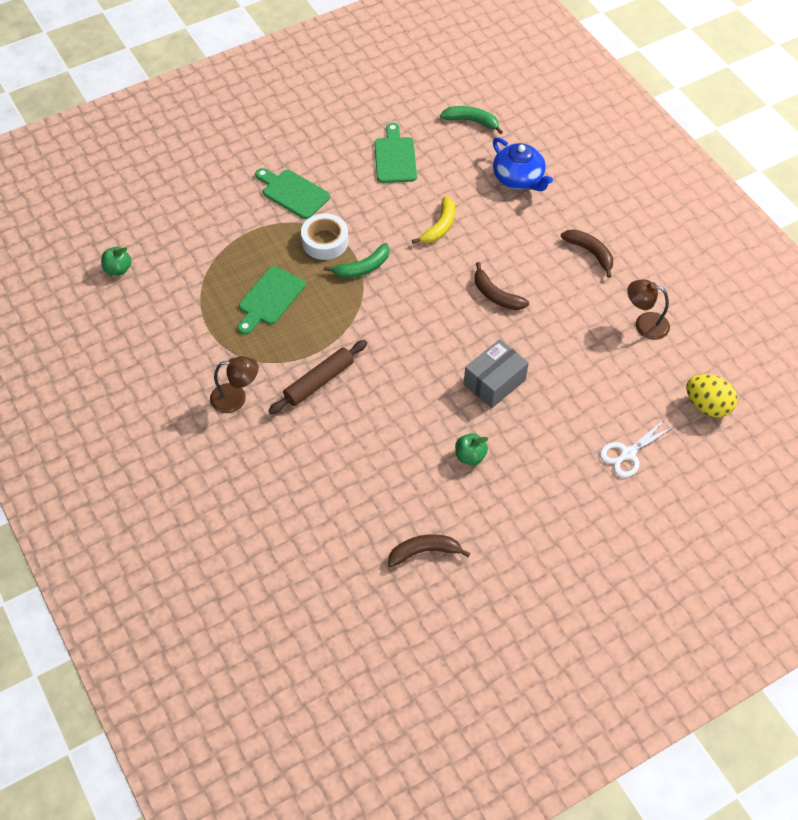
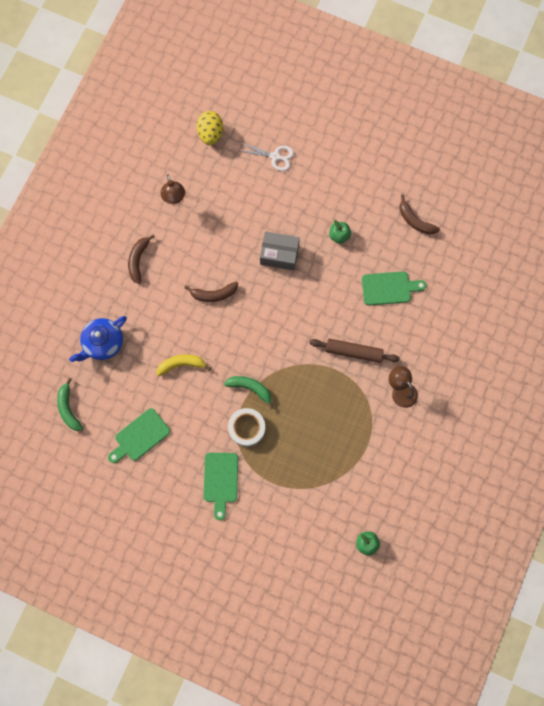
camera: 125 degrees left, 20 degrees up
(269, 299) = (317, 427): green cutting board -> green cutting board (389, 288)
(496, 295) = (214, 294): brown banana -> brown banana turned 75 degrees clockwise
(519, 178) = (102, 343): blue teapot -> blue teapot turned 150 degrees counterclockwise

